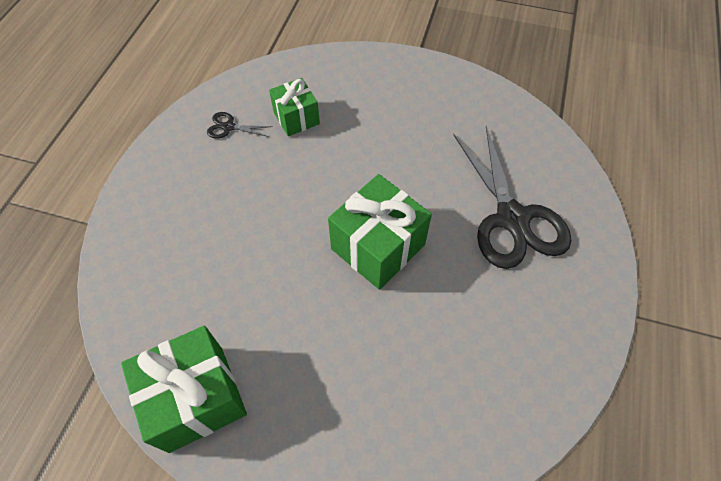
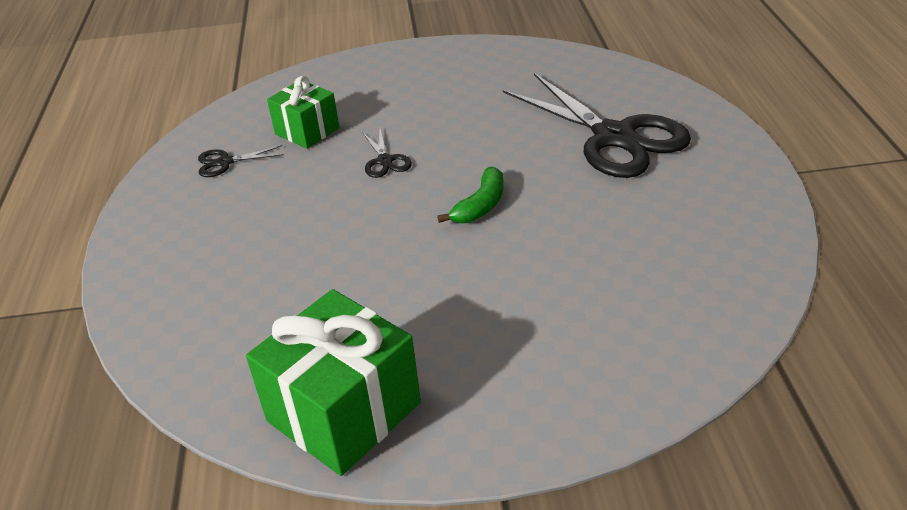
camera: 20 degrees left, 20 degrees down
(334, 172) = (385, 161): none -> black scissors
(378, 247) = (480, 205): green gift -> green banana

